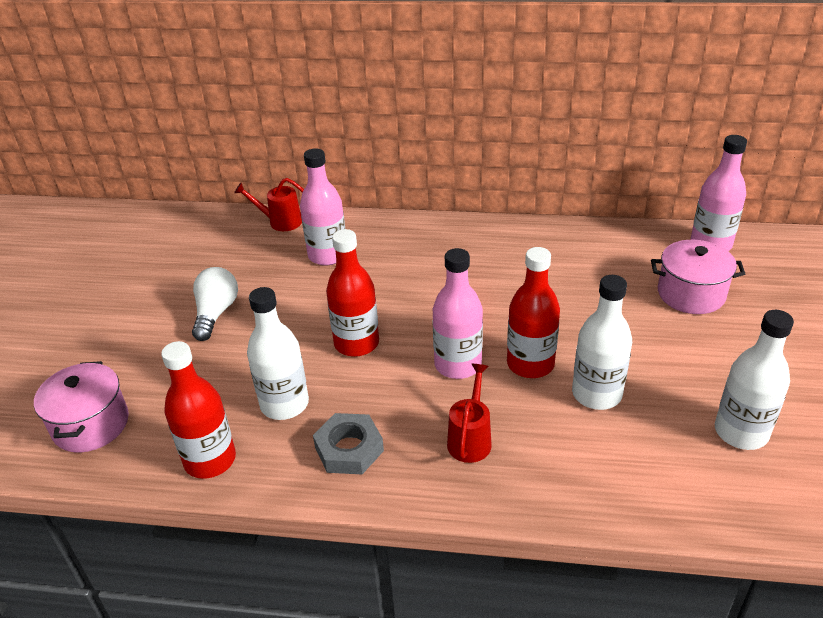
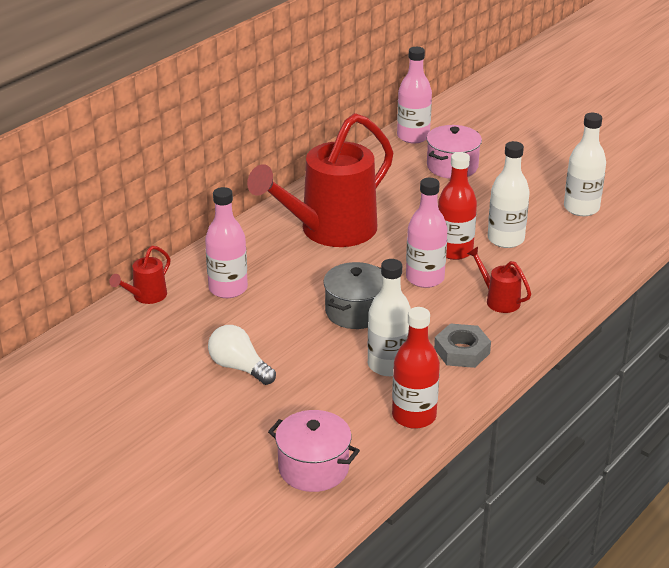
camera: 60 degrees left, 5 degrees down
(356, 343) = (355, 312): red bottle -> grey pot
(475, 268) = (329, 231): none -> red watering can

